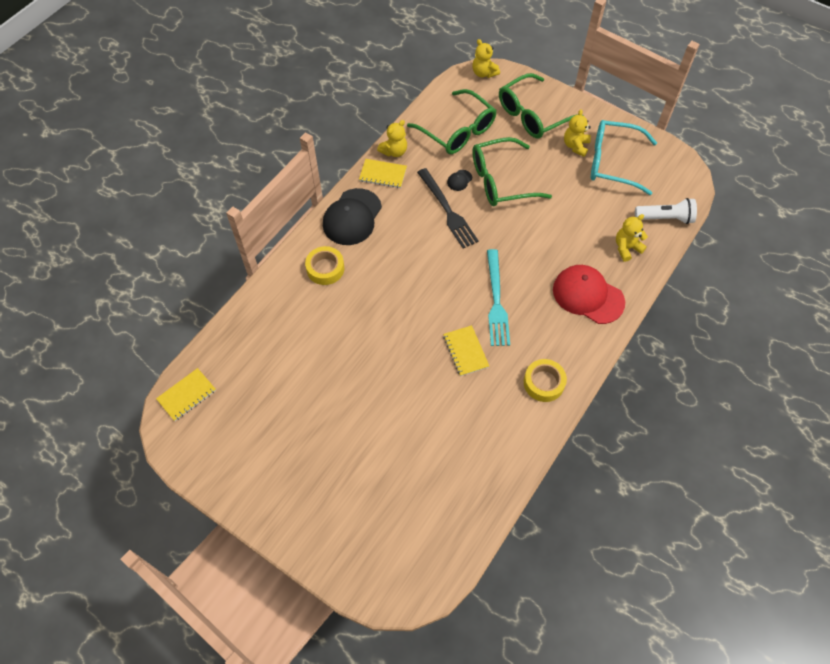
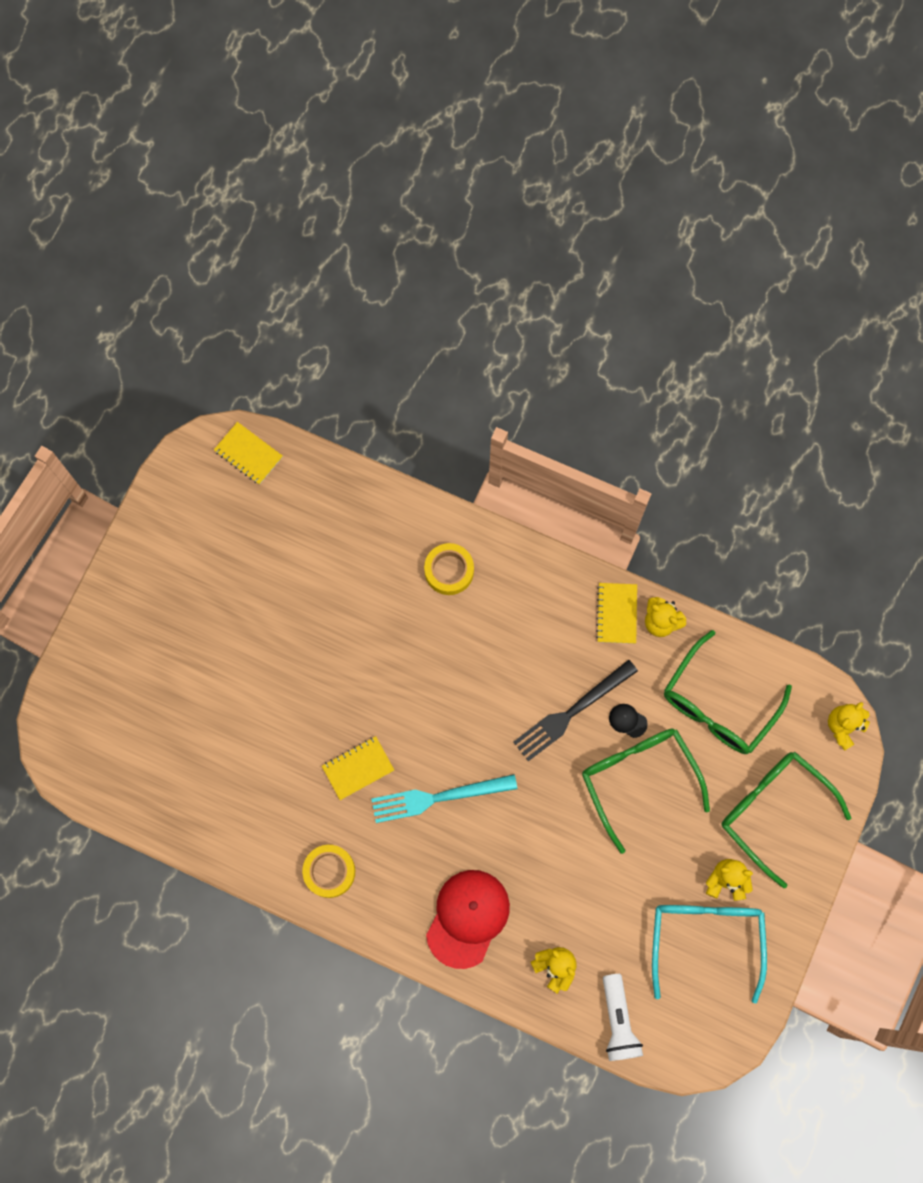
camera: 80 degrees right, 15 degrees up
(352, 217) = (536, 587): black cap -> none

